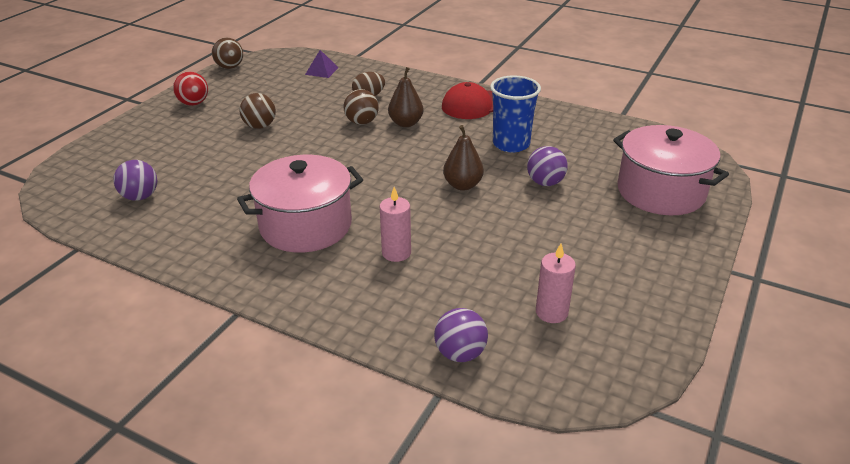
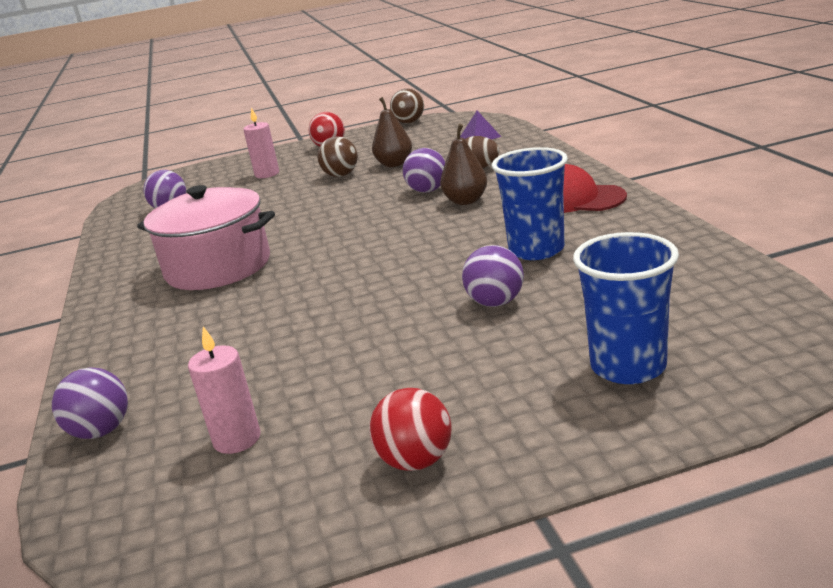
camera: 50 degrees right, 10 degrees down
(362, 122) = (427, 191): brown ball -> purple ball
(396, 253) = (232, 317): pink candle -> pink candle (267, 174)
(462, 185) = (405, 276): brown pear -> brown pear (394, 164)
(654, 275) = (416, 461): none -> red ball
(661, 192) = (628, 366): pink pot -> blue cup

